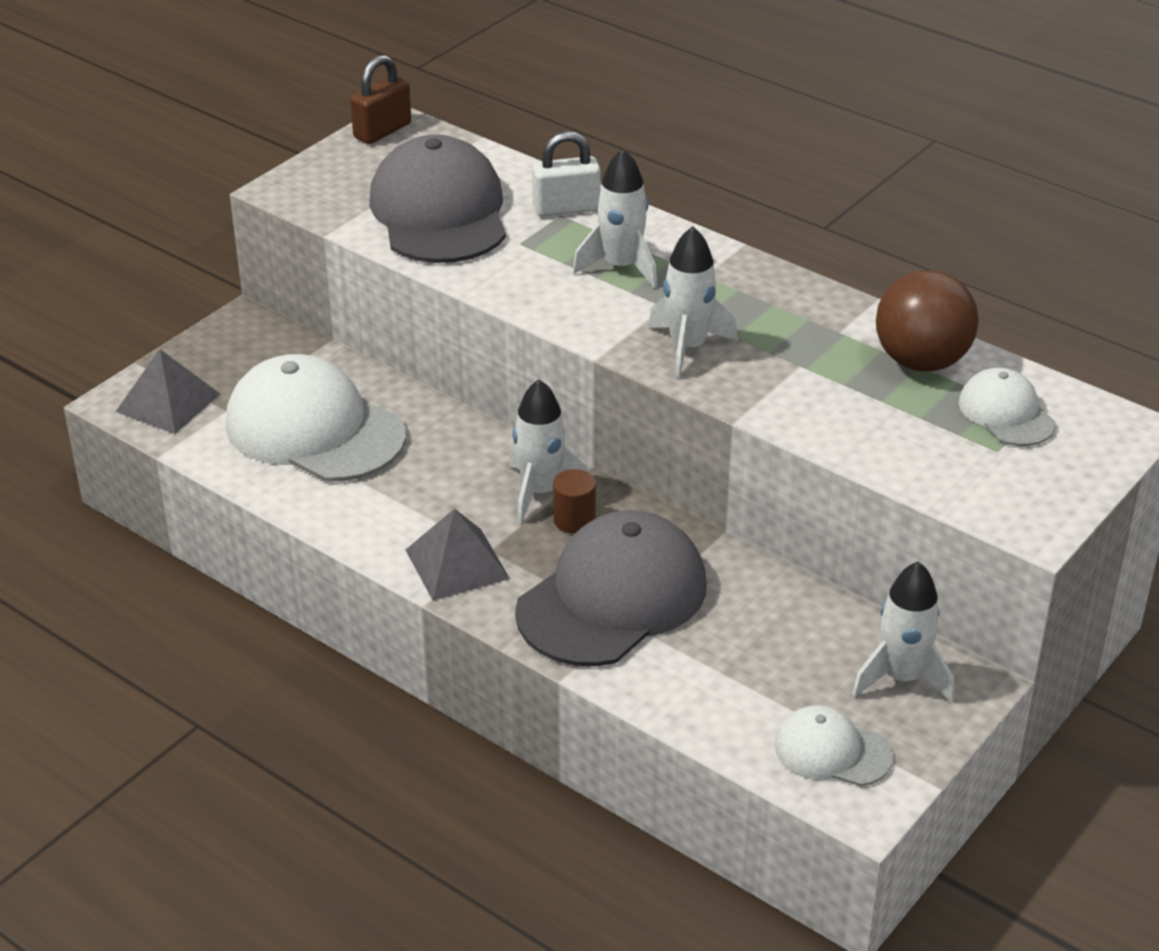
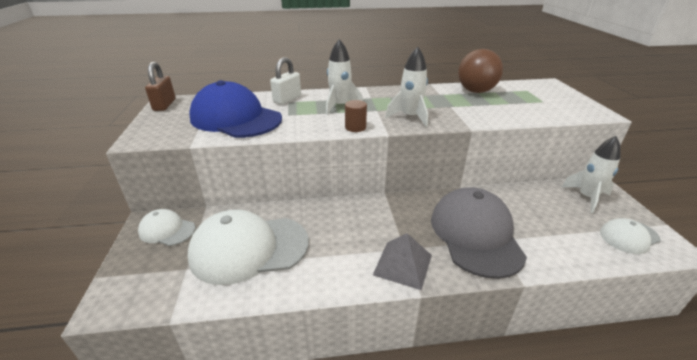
camera: 45 degrees left, 5 degrees down
(168, 402) = (142, 286): grey pyramid -> none
(439, 212) = (235, 118): grey cap -> blue cap
(540, 492) = (384, 213): white rocket -> none
(574, 520) = (412, 215): brown cylinder -> brown cylinder (355, 127)
(1006, 413) = (522, 92): white cap -> white cap (167, 230)

